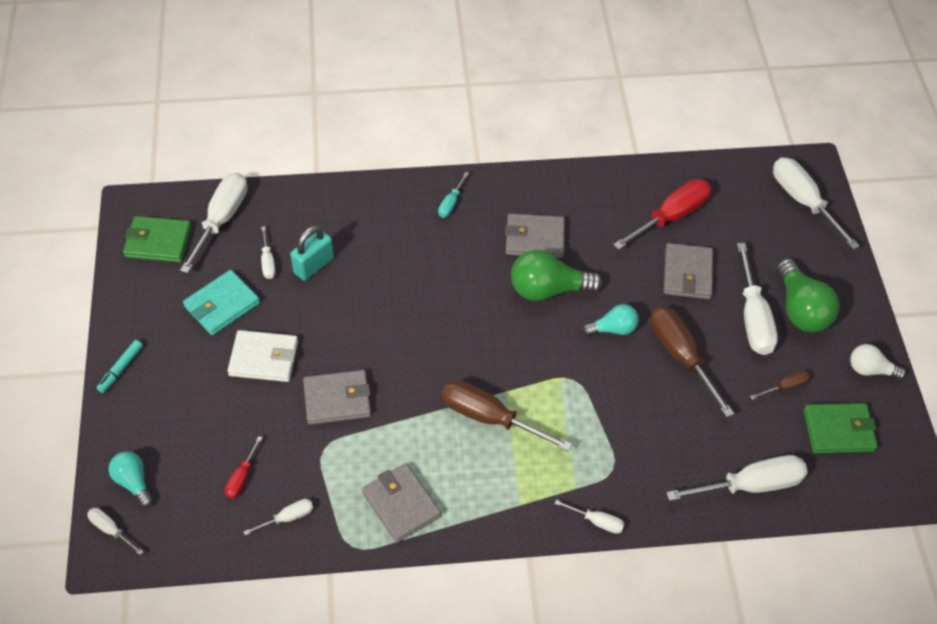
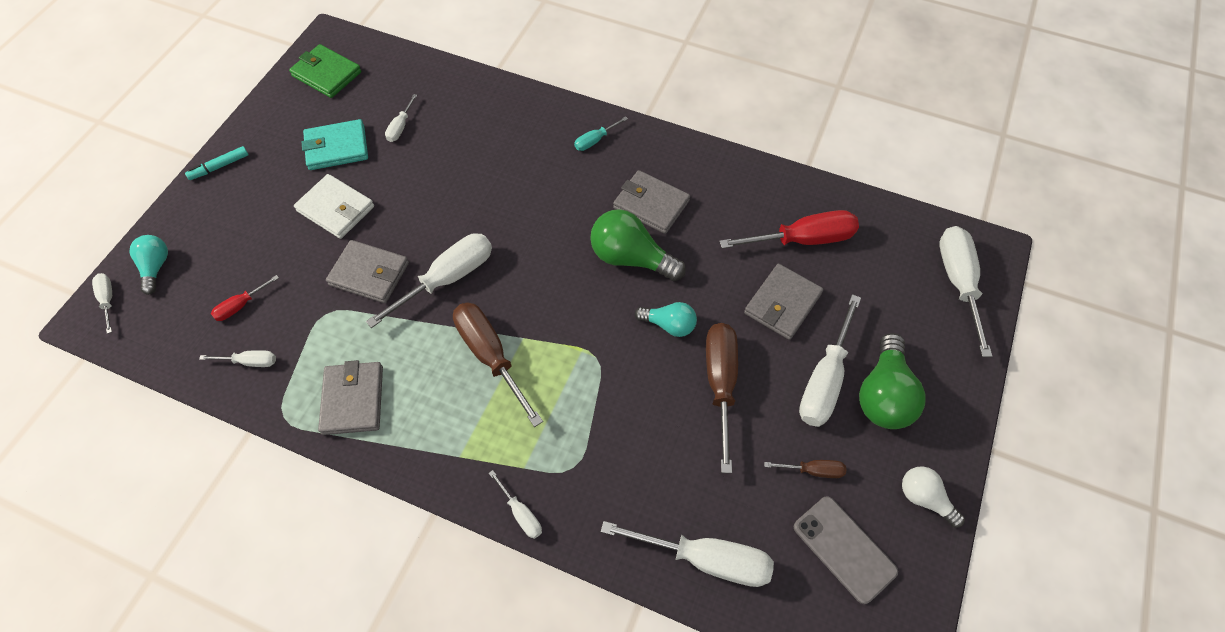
camera: 30 degrees right, 5 degrees up
(221, 220) = (389, 76): white screwdriver -> white screwdriver (447, 279)
(313, 265) = (436, 146): turquoise padlock -> none
(838, 430) = (844, 549): green wallet -> grey phone

